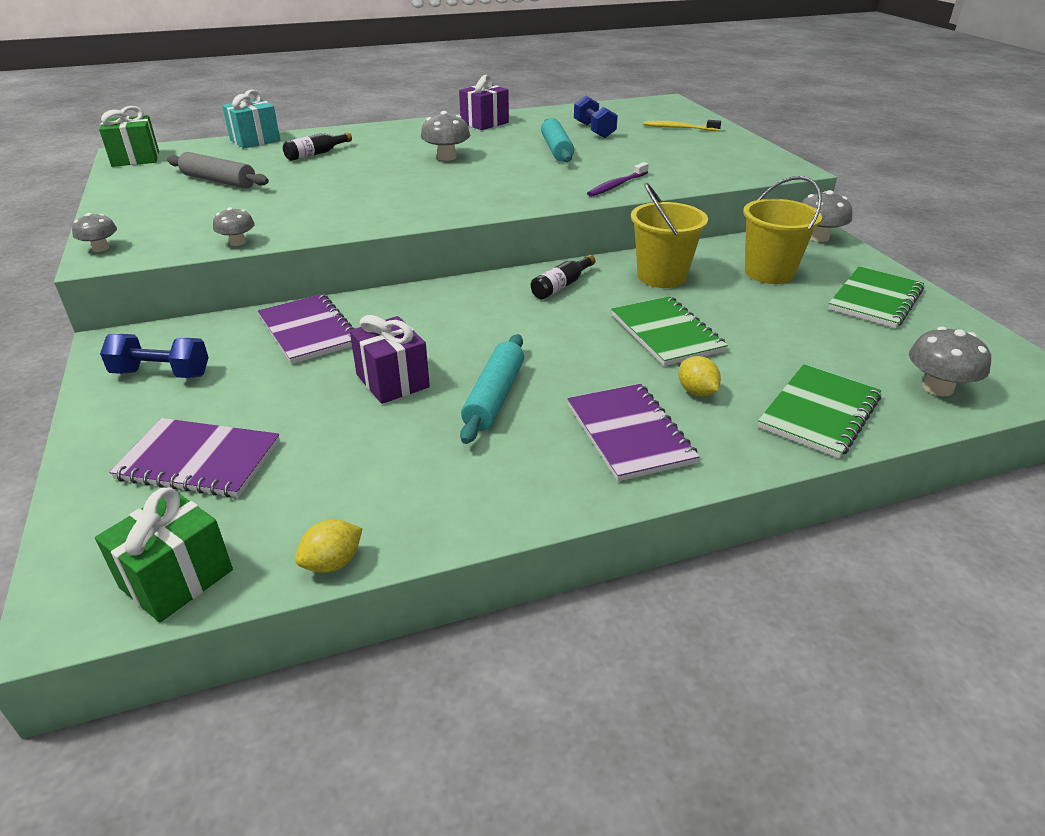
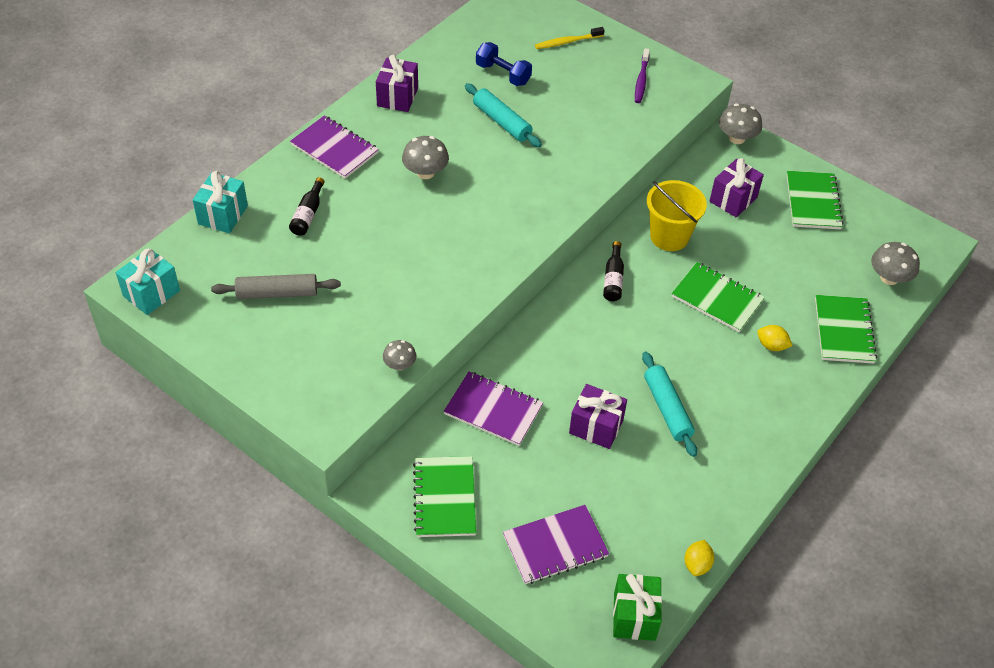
camera: 35 degrees left, 15 degrees up
(100, 248) = (306, 421): grey mushroom -> none
(135, 159) = (151, 293): green gift -> turquoise gift
(161, 374) = (444, 498): blue dumbbell -> green notebook
(617, 185) = (594, 161): purple toothbrush -> purple toothbrush (641, 80)
(629, 434) = (762, 399): purple notebook -> purple notebook (334, 149)
(769, 273) = (733, 199): yellow bucket -> purple gift

